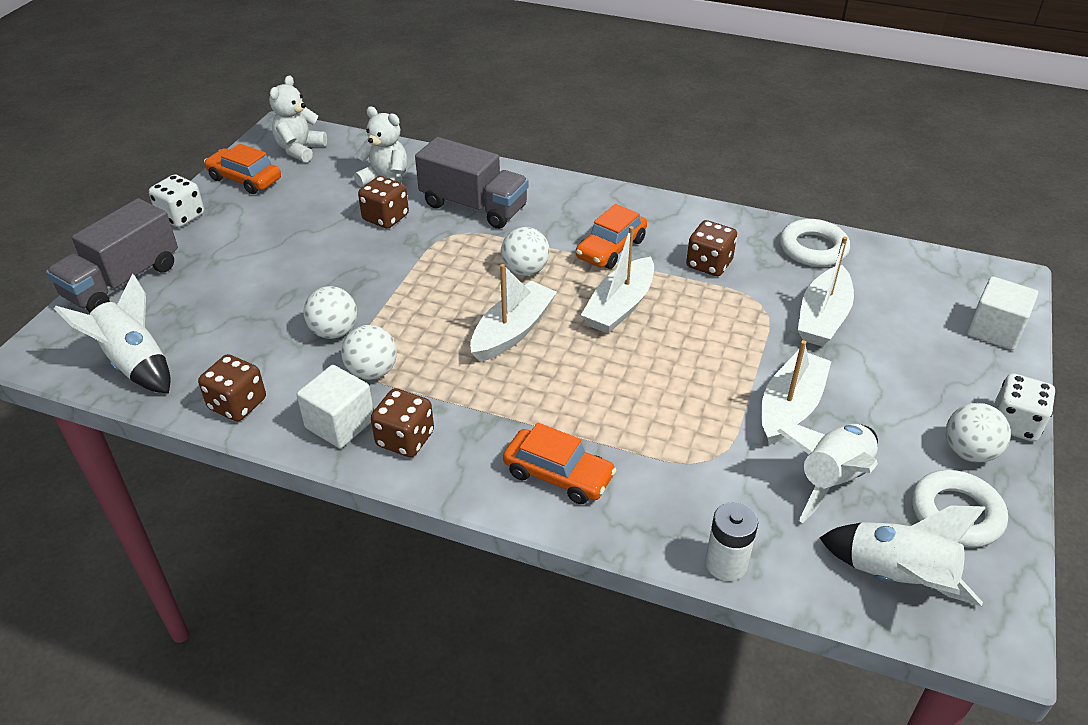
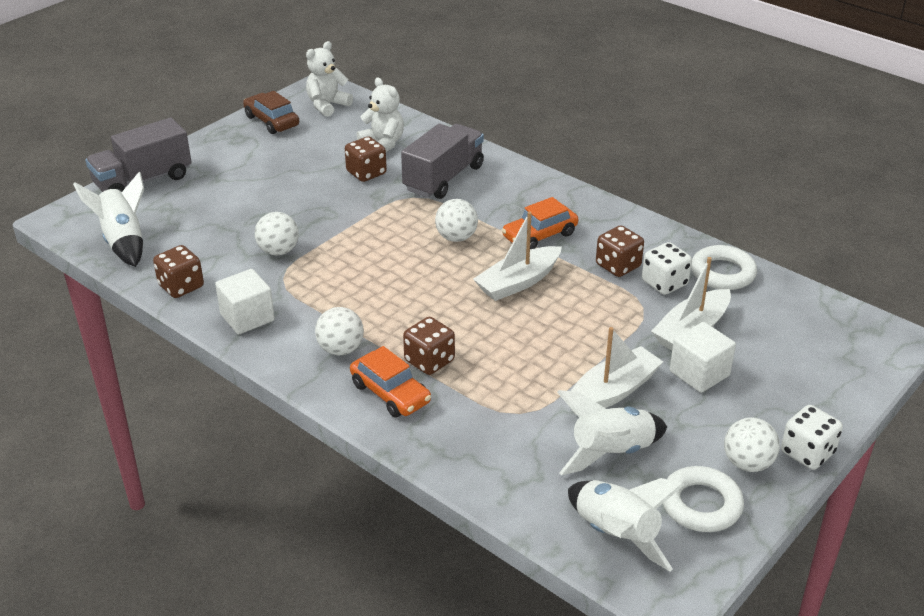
camera: 20 degrees right, 5 degrees down
(181, 216) = (209, 141): white dice -> white dice (664, 283)
(245, 179) = (271, 121): orange car -> brown car
(372, 372) = (291, 286): white ball -> white ball (341, 349)
(405, 439) = (289, 340): brown dice -> brown dice (429, 361)
(473, 206) = (443, 178): grey truck -> grey truck turned 105 degrees counterclockwise
(512, 331) = (417, 281): white boat -> none
(726, 563) = (482, 487): white battery -> none
(994, 330) = (846, 376): white cube -> white cube (699, 373)

